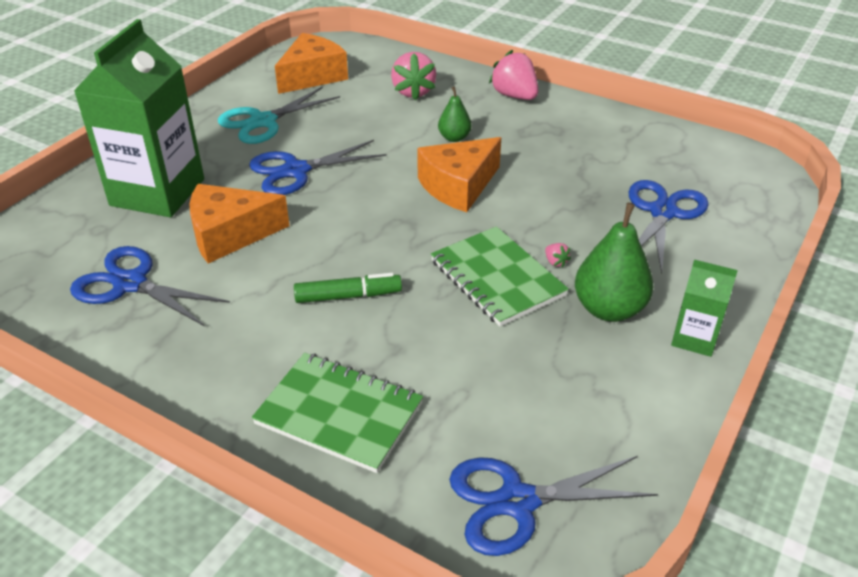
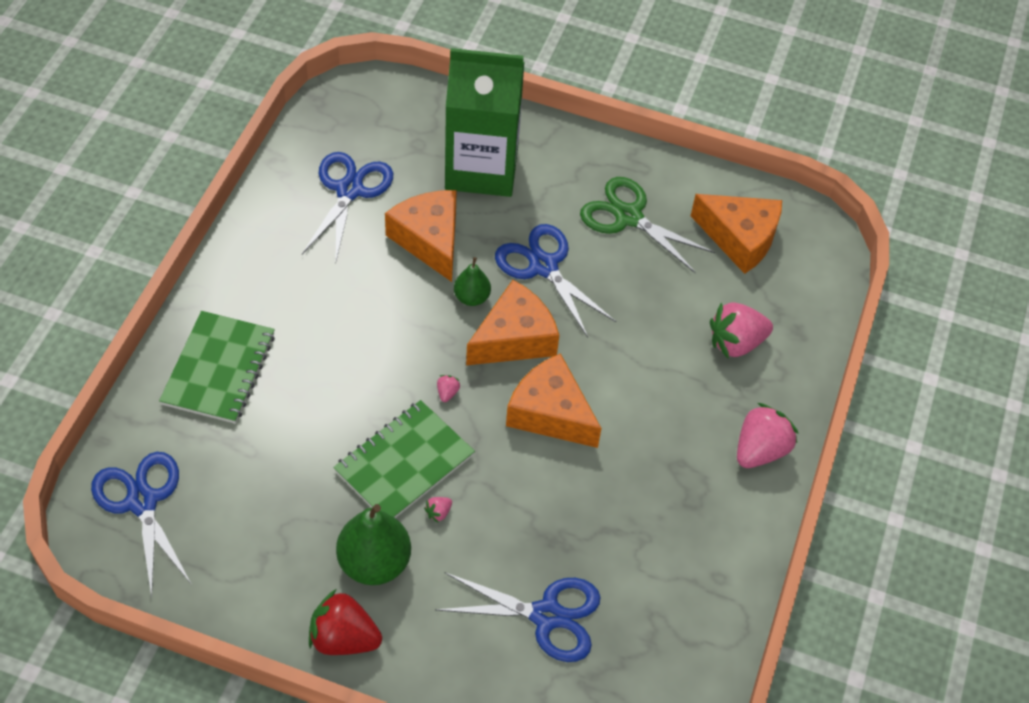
camera: 75 degrees right, 15 degrees up
(263, 121) = (628, 216): turquoise scissors -> green scissors
(348, 296) = (359, 348): green marker -> none
(371, 196) = (514, 338): none -> orange cheese
(421, 242) = (447, 393): none -> pink strawberry
(454, 138) = (645, 397): green pear -> green pear (472, 297)
(694, 338) = (344, 638): green carton -> red strawberry

